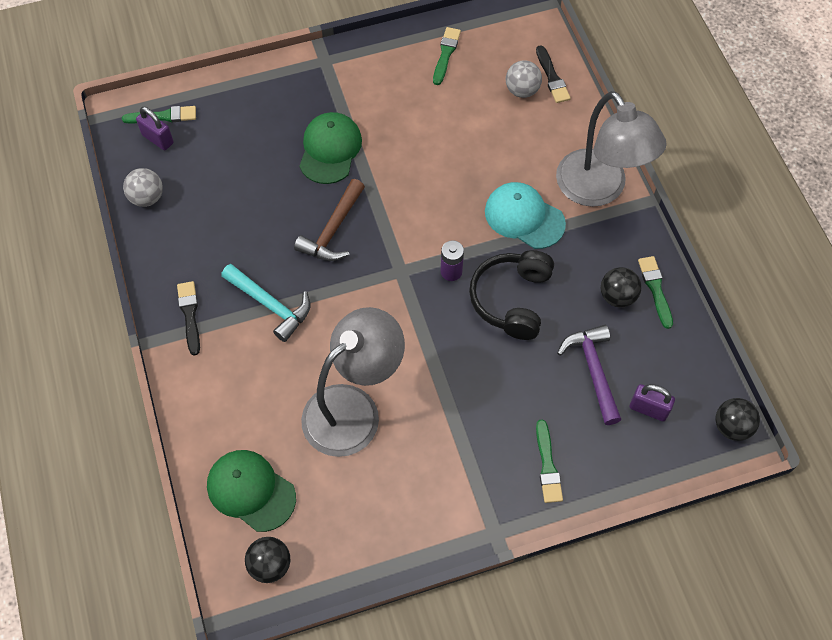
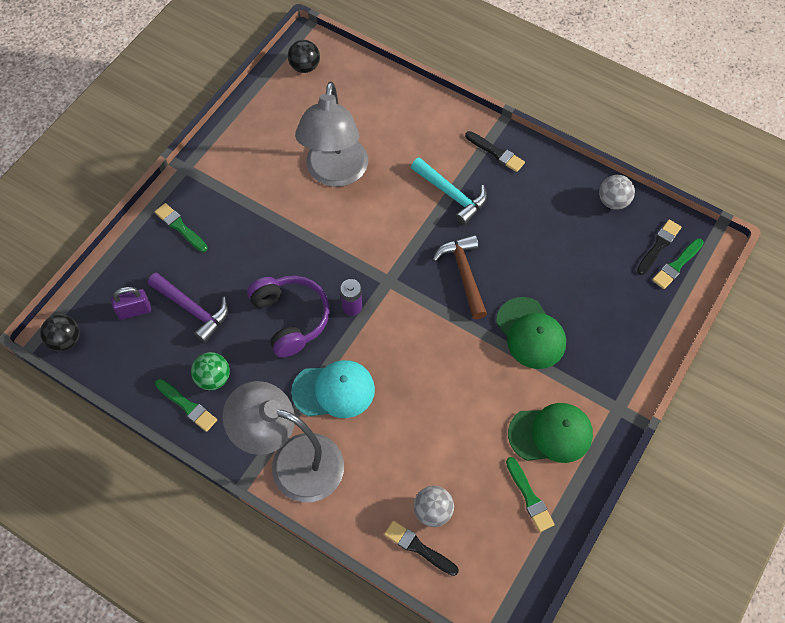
camera: 140 degrees right, 0 degrees up
(158, 139) = (659, 246): purple padlock -> black brush
(251, 490) = (353, 91): green cap -> green cap (551, 434)
(271, 305) = (452, 195): turquoise hammer -> turquoise hammer turned 135 degrees counterclockwise
(512, 299) = (290, 318): black headphones -> purple headphones
(617, 296) = (213, 378): black ball -> green ball

